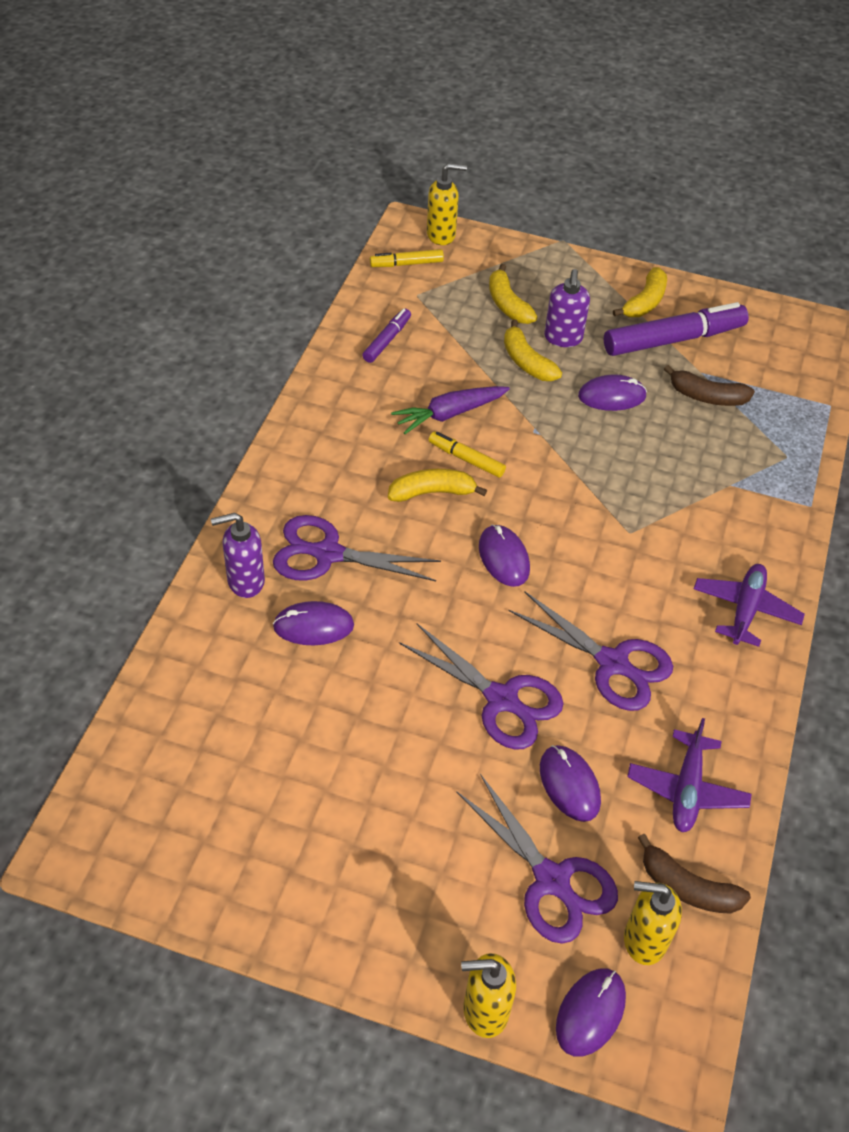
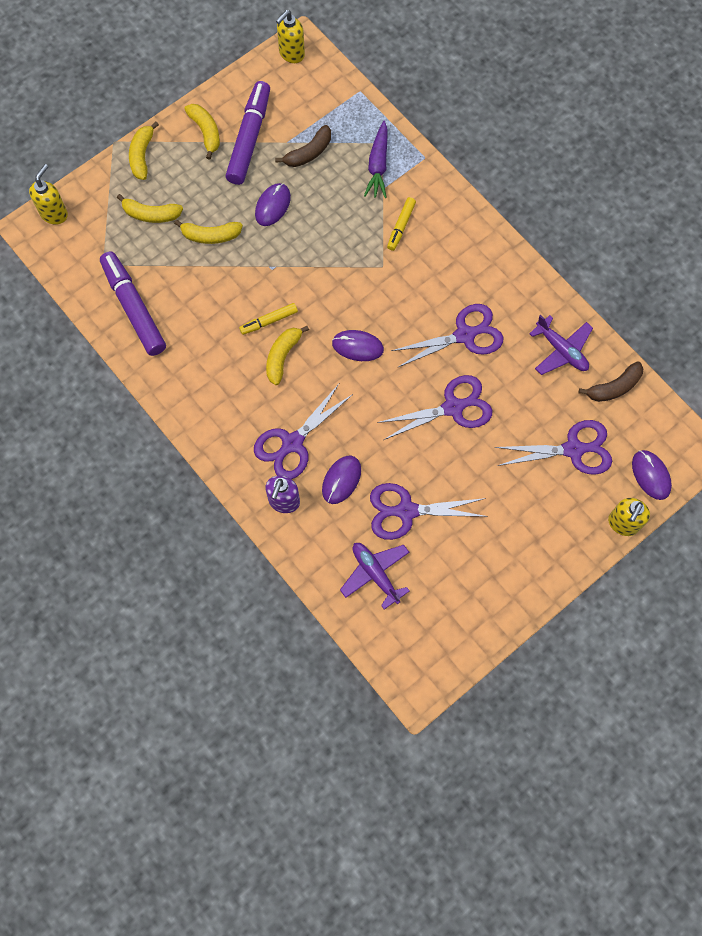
camera: 55 degrees left, 20 degrees up
(318, 717) = (406, 511): none -> purple scissors
(387, 340) = (134, 308): purple marker -> purple marker, size x1.96
(406, 264) = (68, 253): yellow marker -> yellow marker (401, 226)
(449, 414) = (225, 309): purple carrot -> purple carrot (378, 165)
(563, 338) = (204, 201): purple soap dispenser -> none
(568, 267) = (142, 155): none -> yellow banana
(569, 784) = (525, 406): purple mouse -> none
(644, 940) = (629, 426): yellow soap dispenser -> yellow soap dispenser (291, 54)
(745, 610) = (472, 243): purple plane -> purple plane (375, 574)

